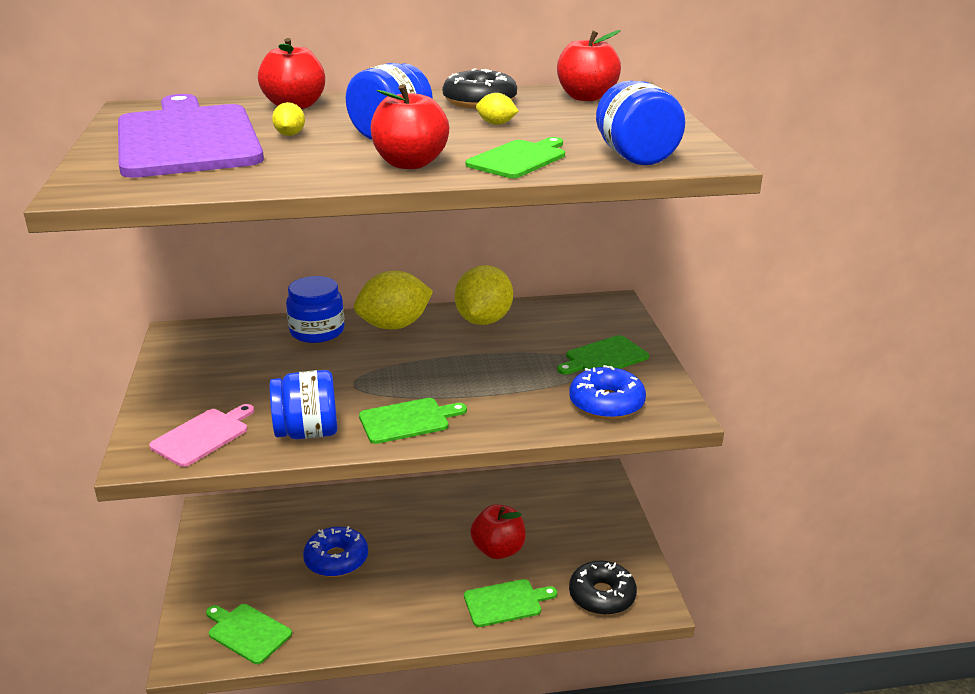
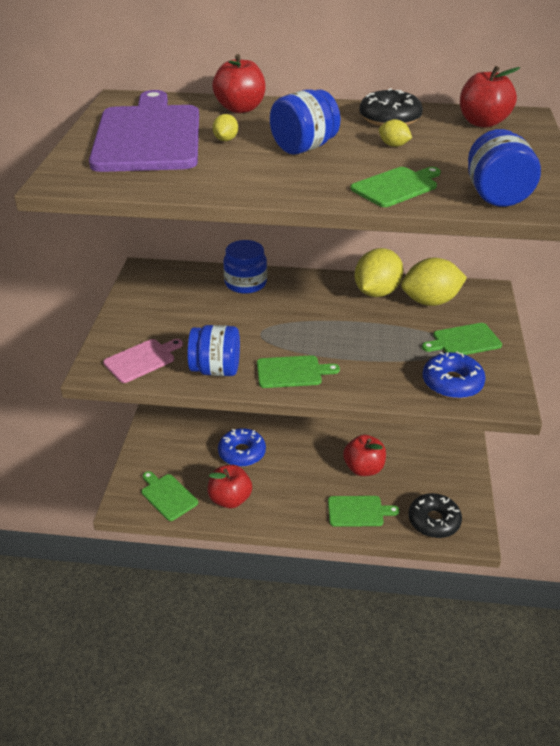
camera: 15 degrees right, 10 degrees up
(394, 326) = (305, 287): yellow lemon -> yellow lemon (430, 301)
(410, 164) = (307, 181): red apple -> red apple (230, 499)

